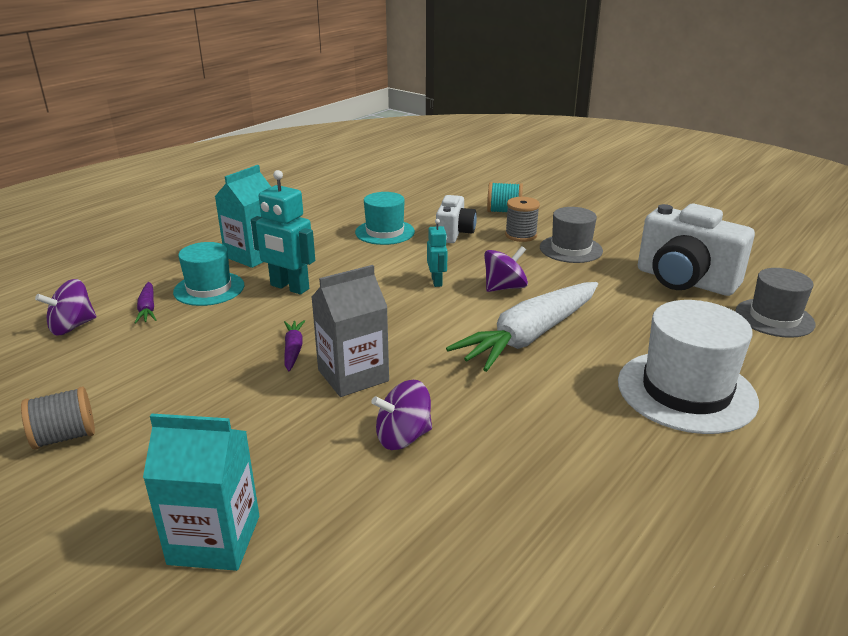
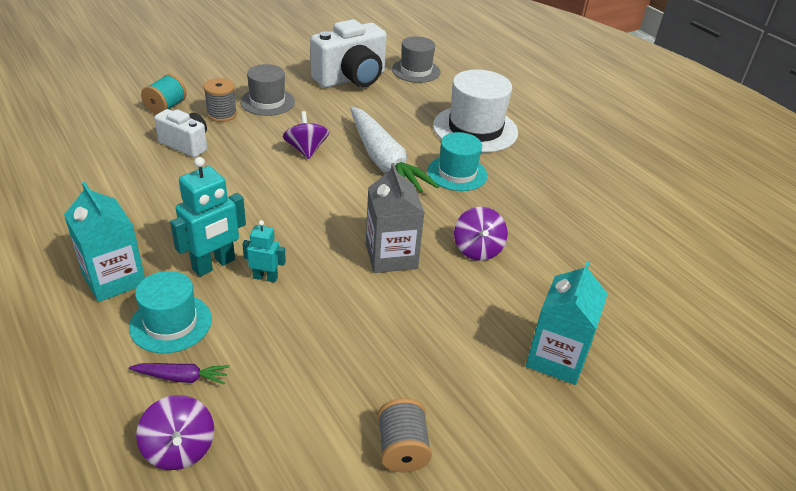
camera: 75 degrees left, 10 degrees up
(293, 350) = (334, 282): purple carrot -> none
(385, 232) = (143, 181): turquoise hat -> turquoise hat (457, 173)
(437, 281) = (270, 178): turquoise robot -> turquoise robot (265, 277)

